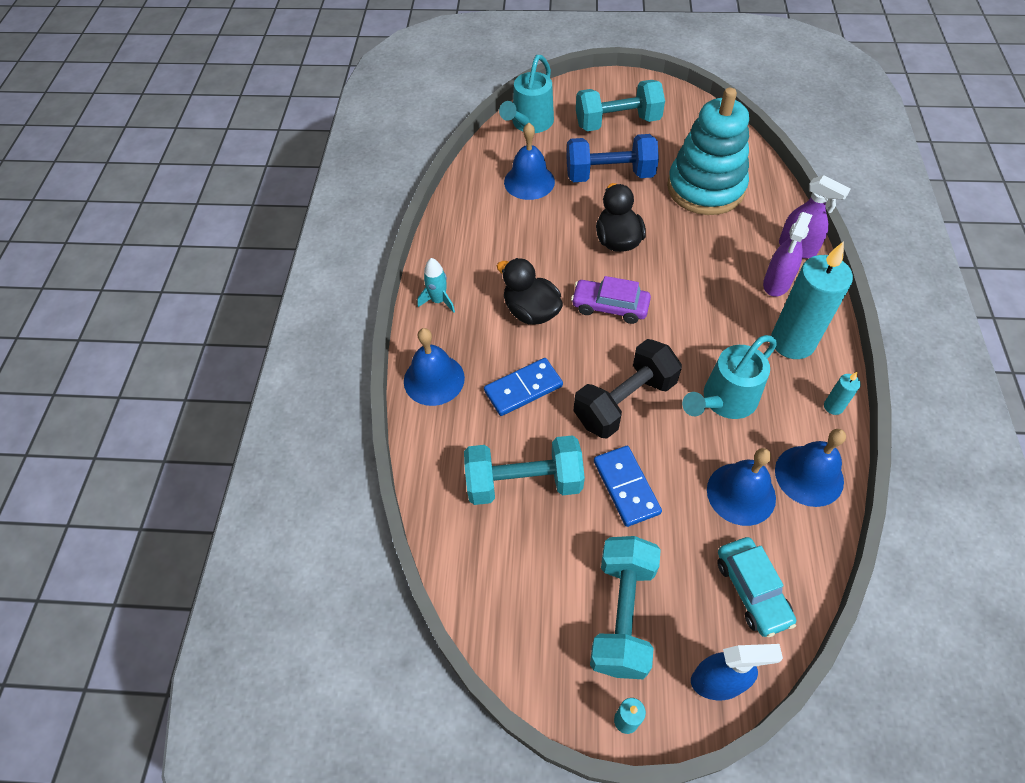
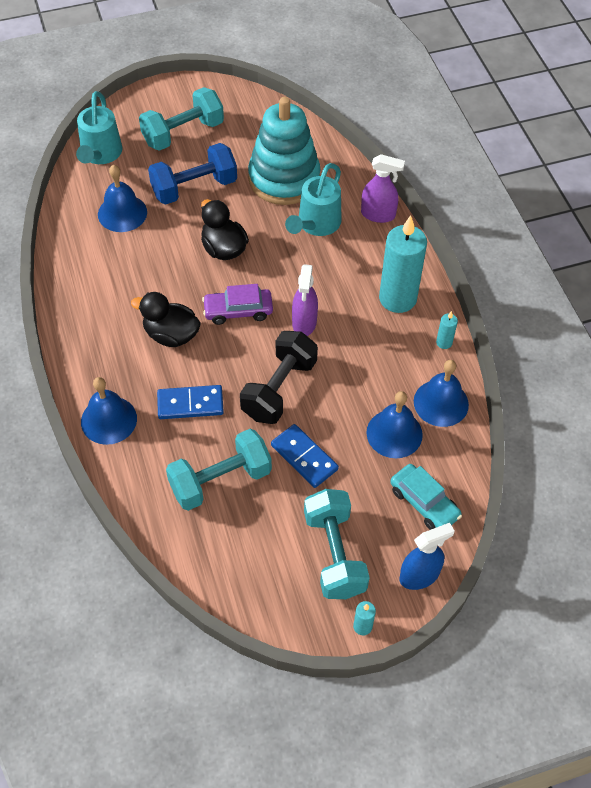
camera: 25 degrees left, 0 degrees up
(438, 301) = (83, 349): turquoise rocket -> none
(523, 389) = (190, 404): blue domino -> blue domino turned 45 degrees clockwise
(724, 400) = (359, 363): turquoise watering can -> turquoise watering can (316, 224)
(776, 283) = (370, 251): purple spray bottle -> purple spray bottle (304, 323)

